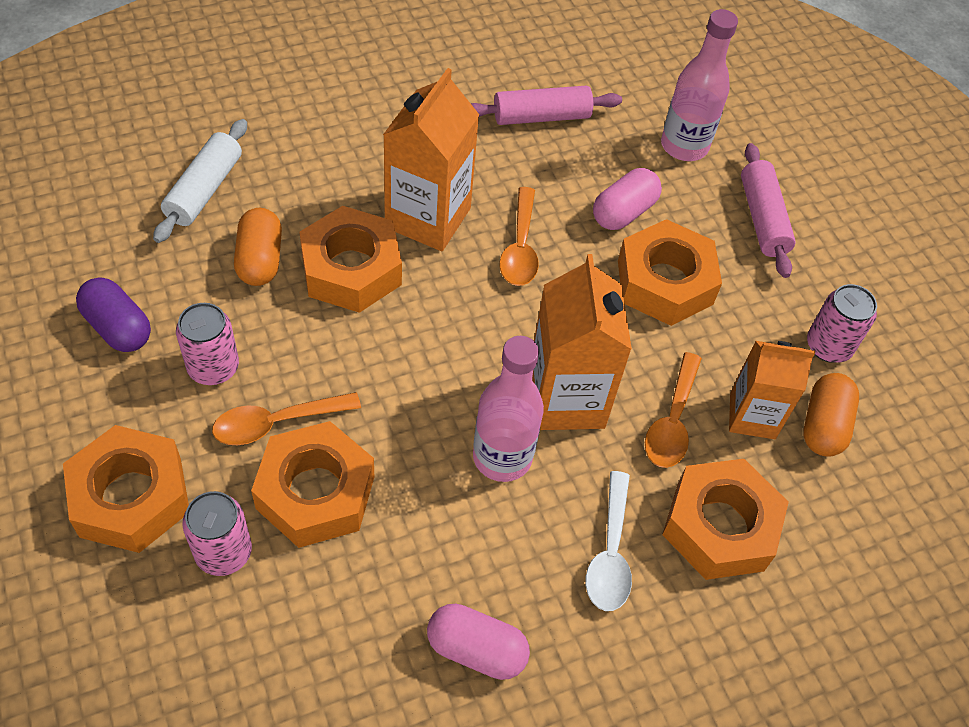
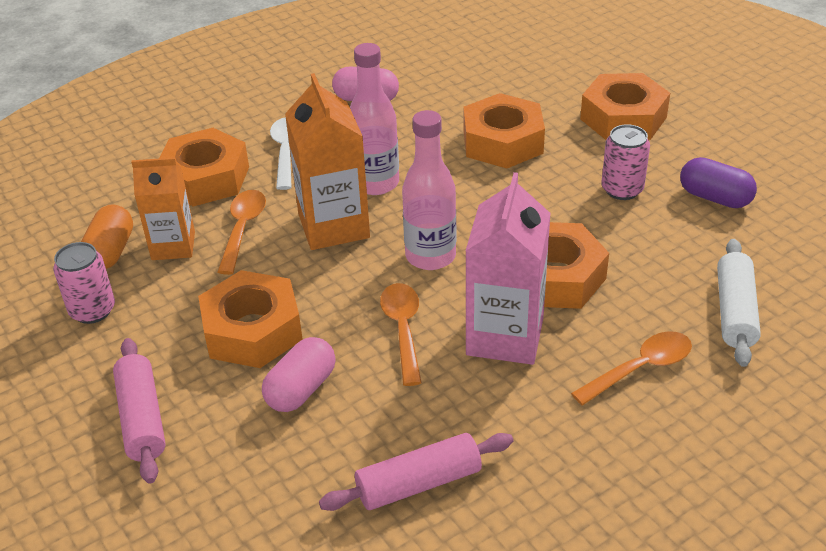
camera: 175 degrees right, 15 degrees down
(223, 552) = (545, 107): pink can -> none
(260, 260) = (639, 266): orange capsule -> none
(276, 423) = (552, 169): orange spoon -> orange spoon (640, 368)
(428, 218) = (505, 336): orange carton -> pink carton
(684, 146) = (233, 488): pink bottle -> pink bottle (430, 256)

